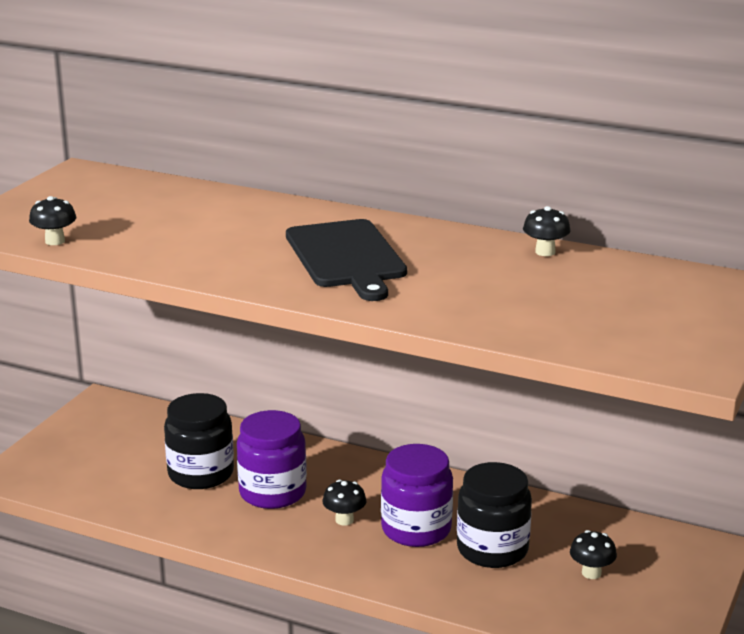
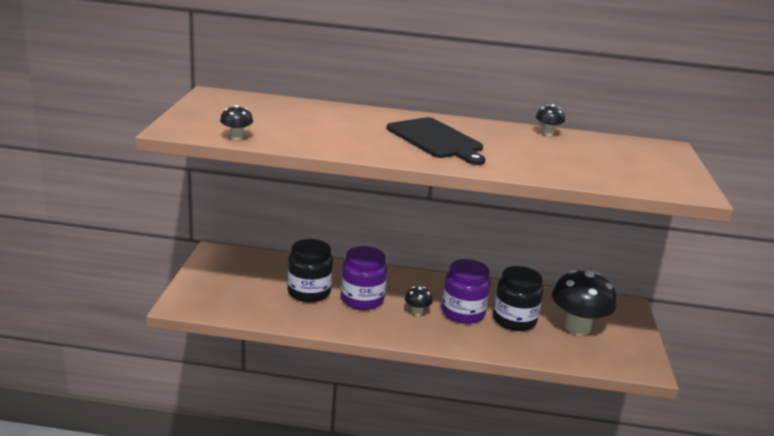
camera: 20 degrees left, 0 degrees up
(591, 573) = (577, 327): black mushroom -> black mushroom, size x2.23

